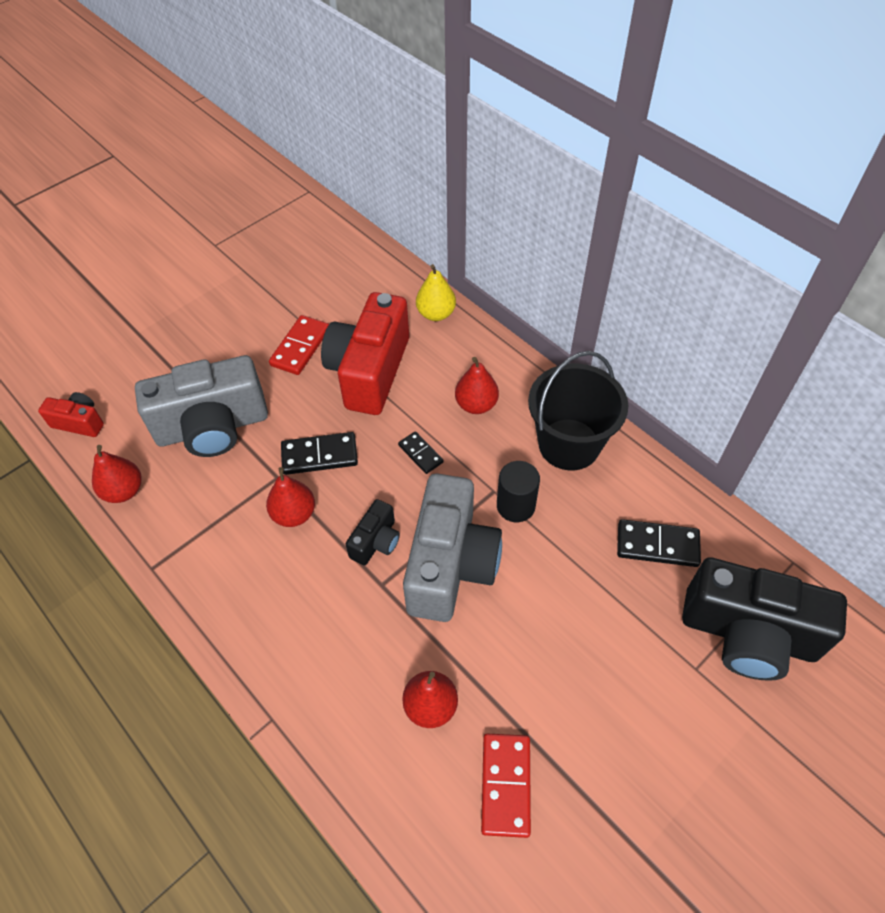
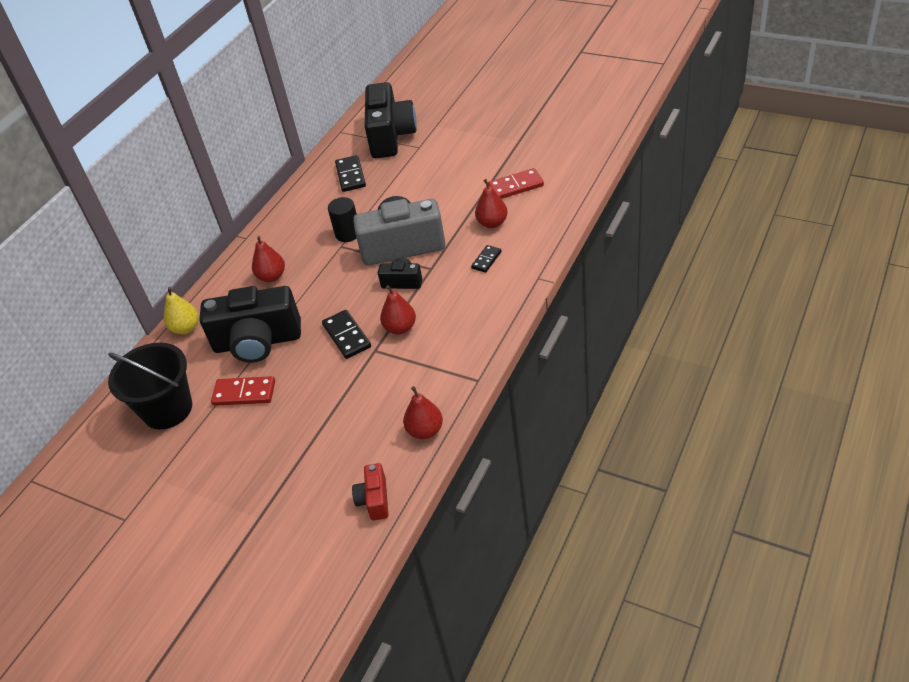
camera: 105 degrees left, 10 degrees down
(213, 427) = (345, 408): grey camera -> none
(369, 371) = (258, 342): red camera -> black camera
(420, 454) = (324, 287): black domino -> black domino (486, 260)
(569, 444) = (291, 226): black bucket -> black bucket (167, 409)

